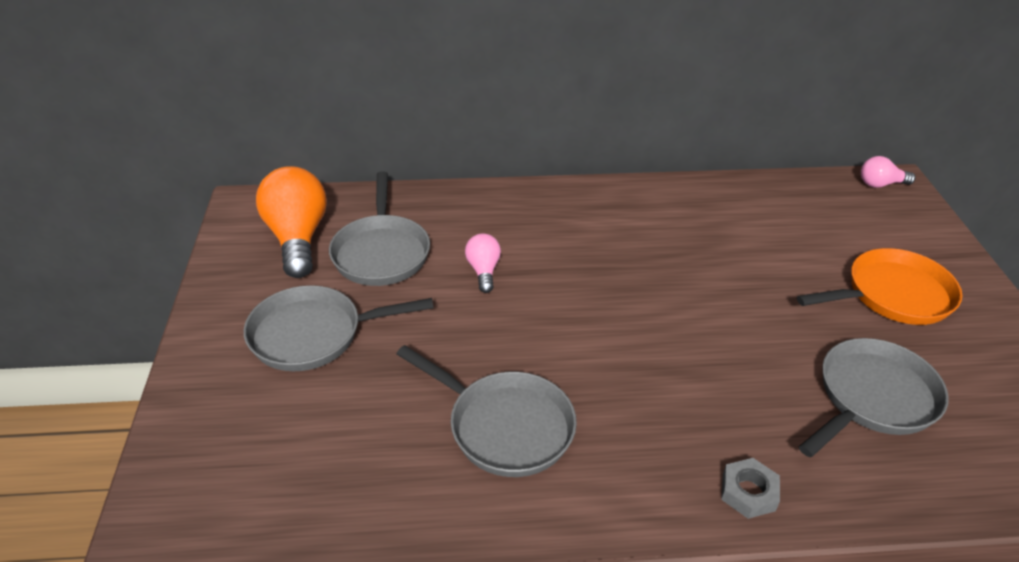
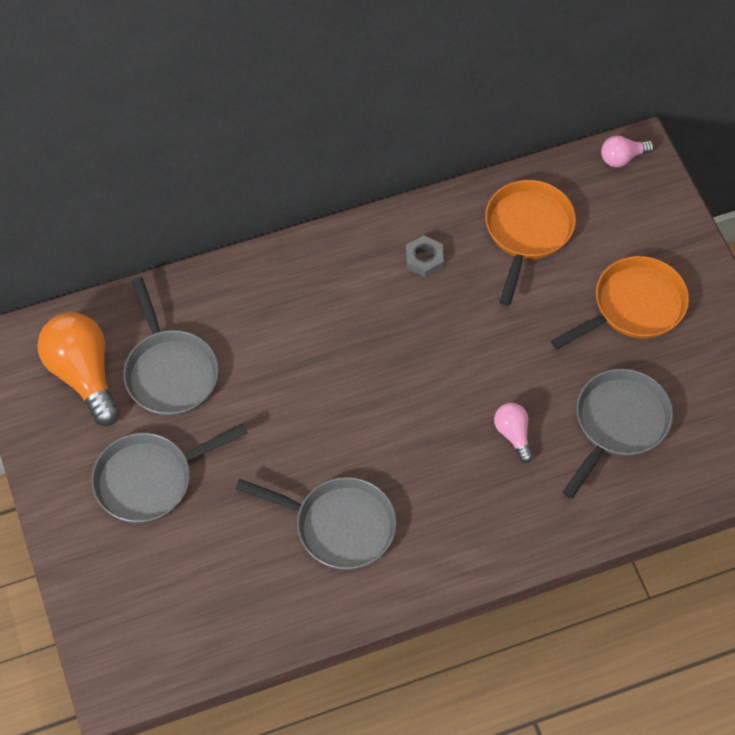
camera: 15 degrees left, 20 degrees up
(483, 271) = (271, 370): pink light bulb -> pink light bulb (513, 434)
(748, 492) = (531, 533): grey nut -> grey nut (424, 259)
(777, 217) = (527, 231): none -> orange pan

